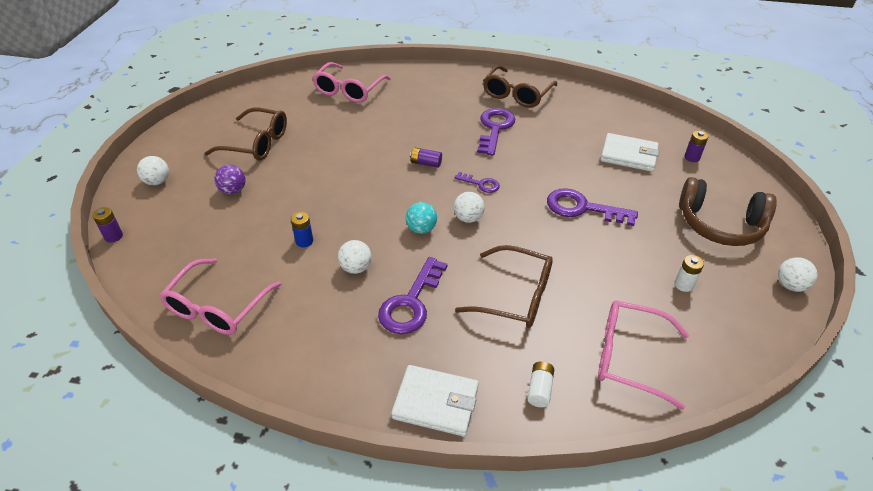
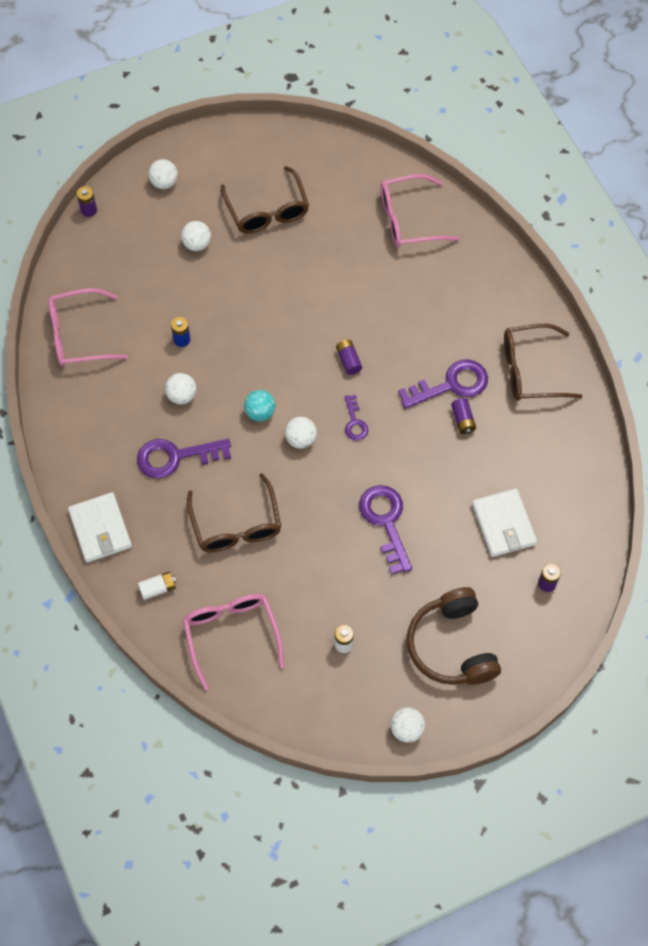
camera: 55 degrees right, 20 degrees up
(233, 190) = (197, 244): purple ball -> white ball
(528, 136) = (463, 420): none -> purple battery

